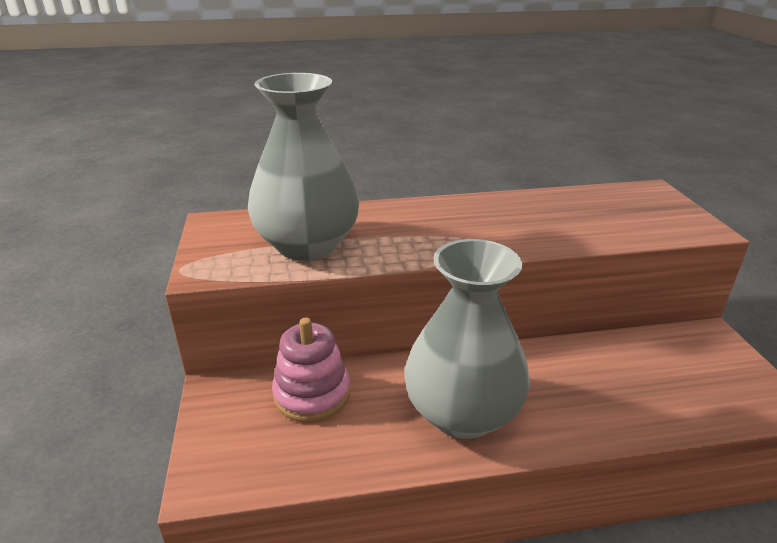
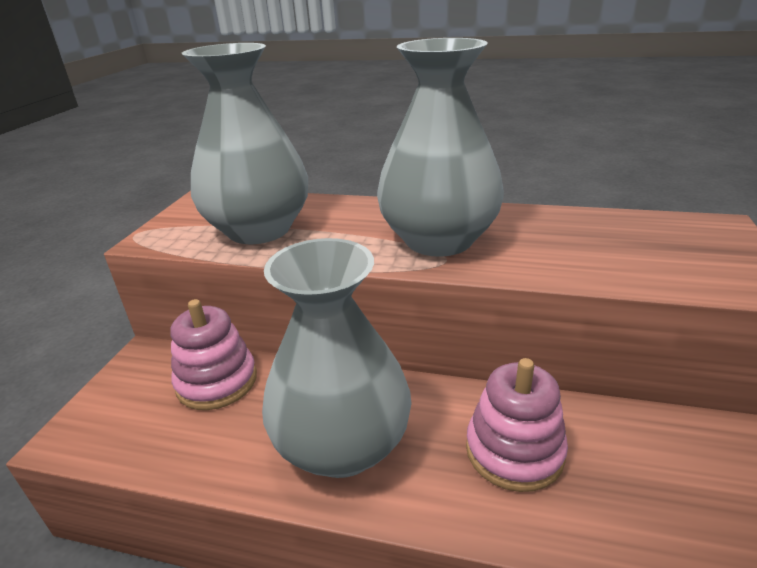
camera: 25 degrees right, 0 degrees up
(473, 230) = (438, 240): none -> grey vase
(585, 382) = (514, 451): none -> pink stacking toy

